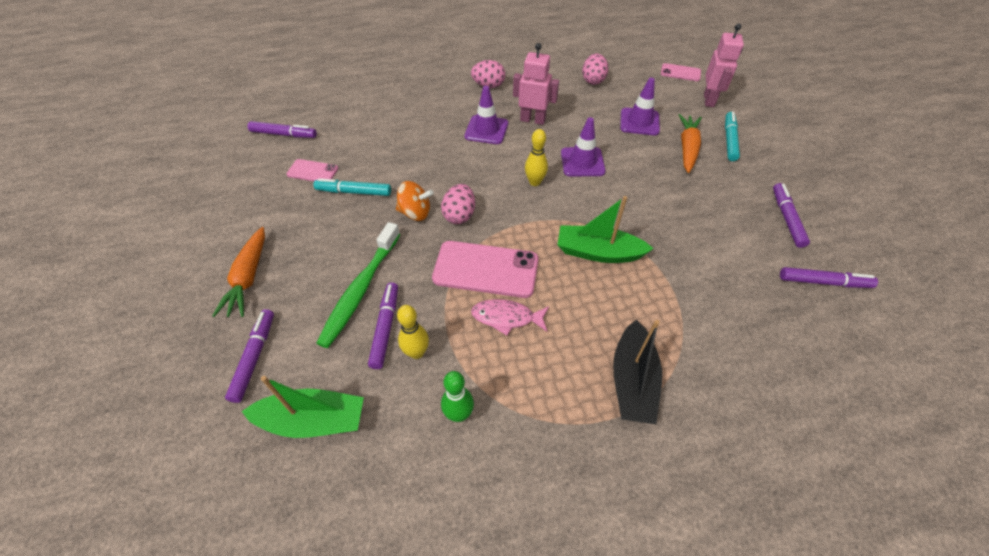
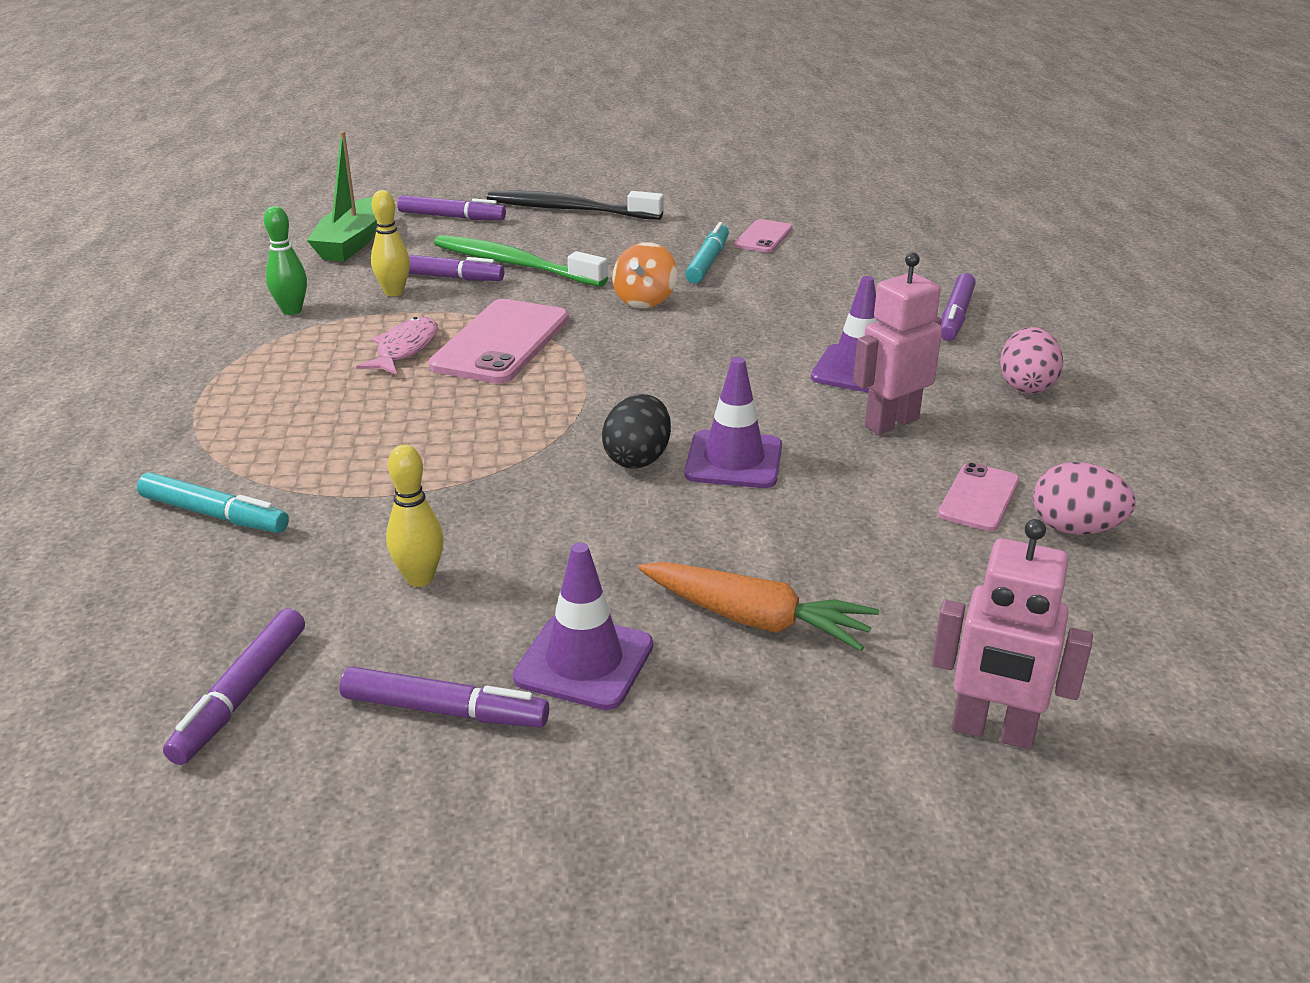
camera: 100 degrees right, 20 degrees down
(248, 278) = (570, 210): orange carrot -> black toothbrush
(284, 134) = (859, 218): purple marker -> purple marker (955, 316)
(459, 215) = (626, 331): pink egg -> none
(532, 120) = (891, 422): pink robot -> pink robot turned 150 degrees counterclockwise
(535, 182) = (686, 402): yellow bowling pin -> yellow bowling pin (420, 578)
(594, 192) = (637, 459): none -> black egg
(598, 252) = (482, 438): green boat -> none
(632, 381) = (232, 425): black boat -> none
(639, 122) = (877, 566): purple traffic cone -> purple traffic cone (584, 662)
(680, 73) = (1157, 711): pink phone -> pink phone (979, 498)
(729, 140) = (779, 711): turquoise marker -> turquoise marker (214, 515)

